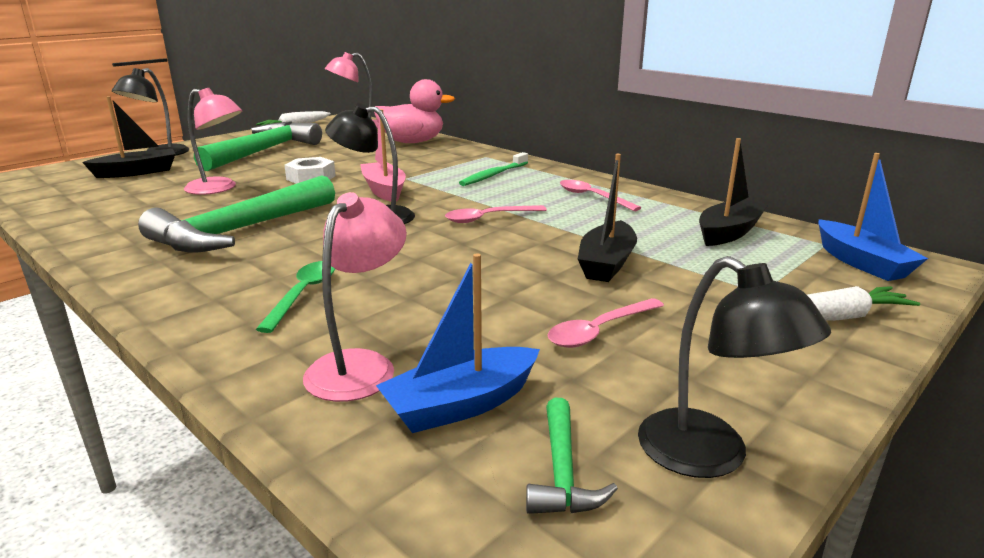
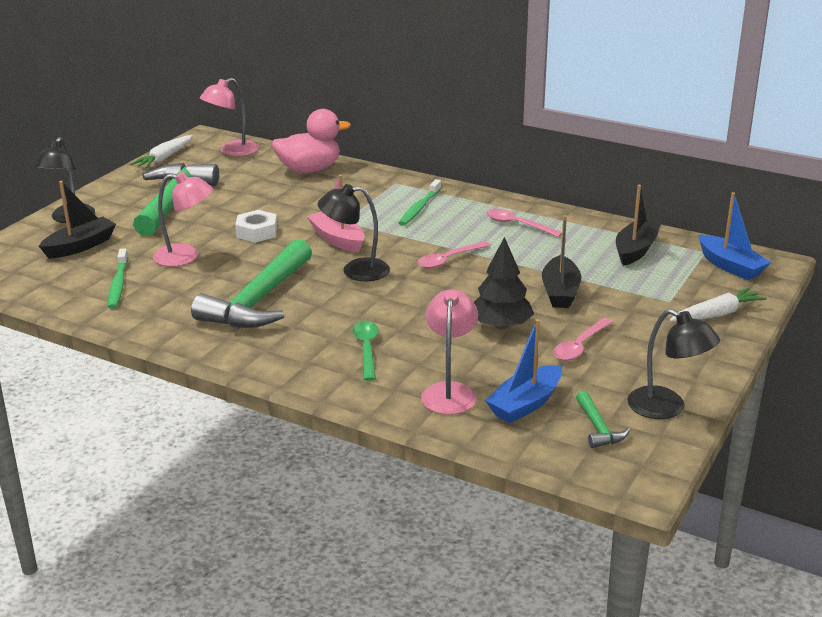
camera: 15 degrees left, 5 degrees up
(124, 202) = (118, 284): none -> green toothbrush
(501, 291) = (501, 325): none -> black tree

